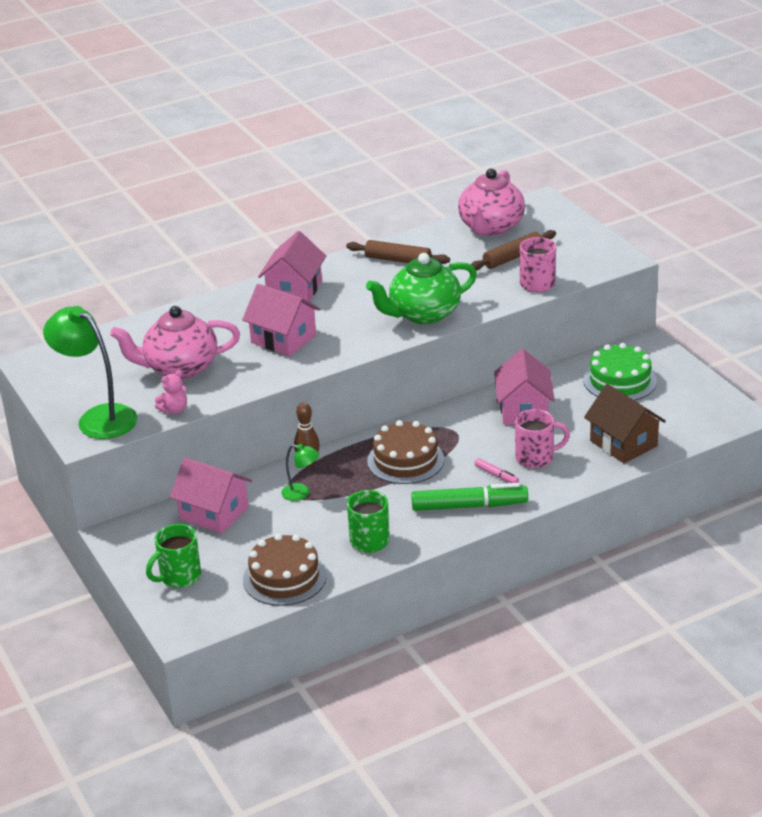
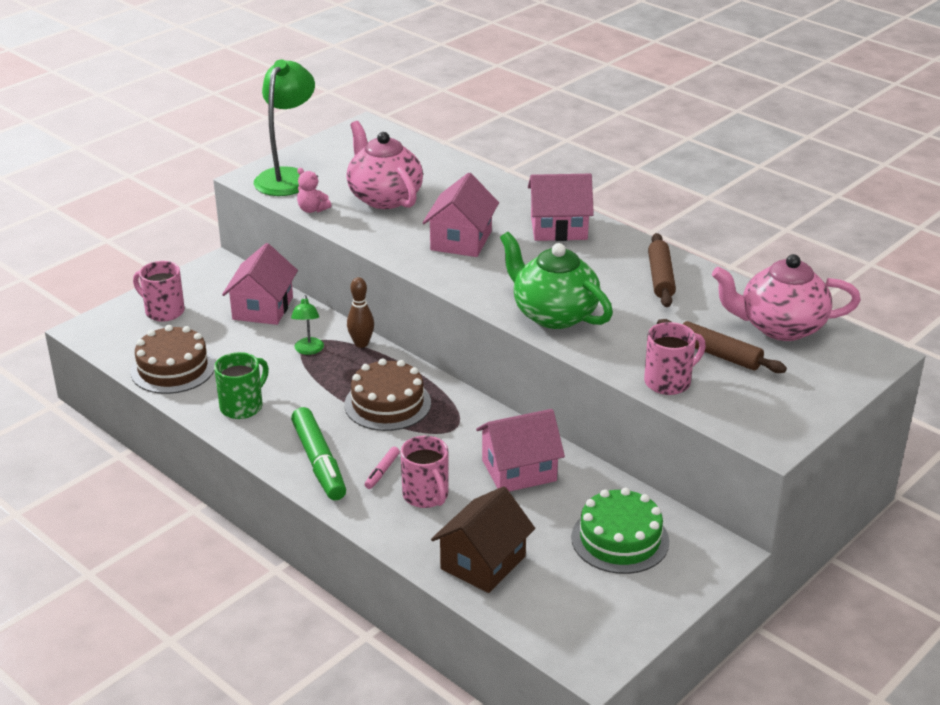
camera: 70 degrees right, 0 degrees up
(179, 577) = (163, 311): green mug -> pink mug

